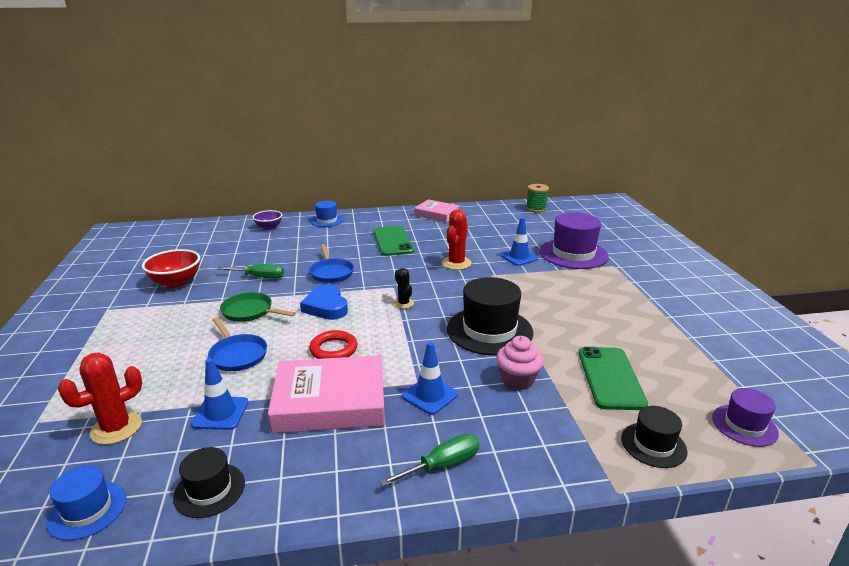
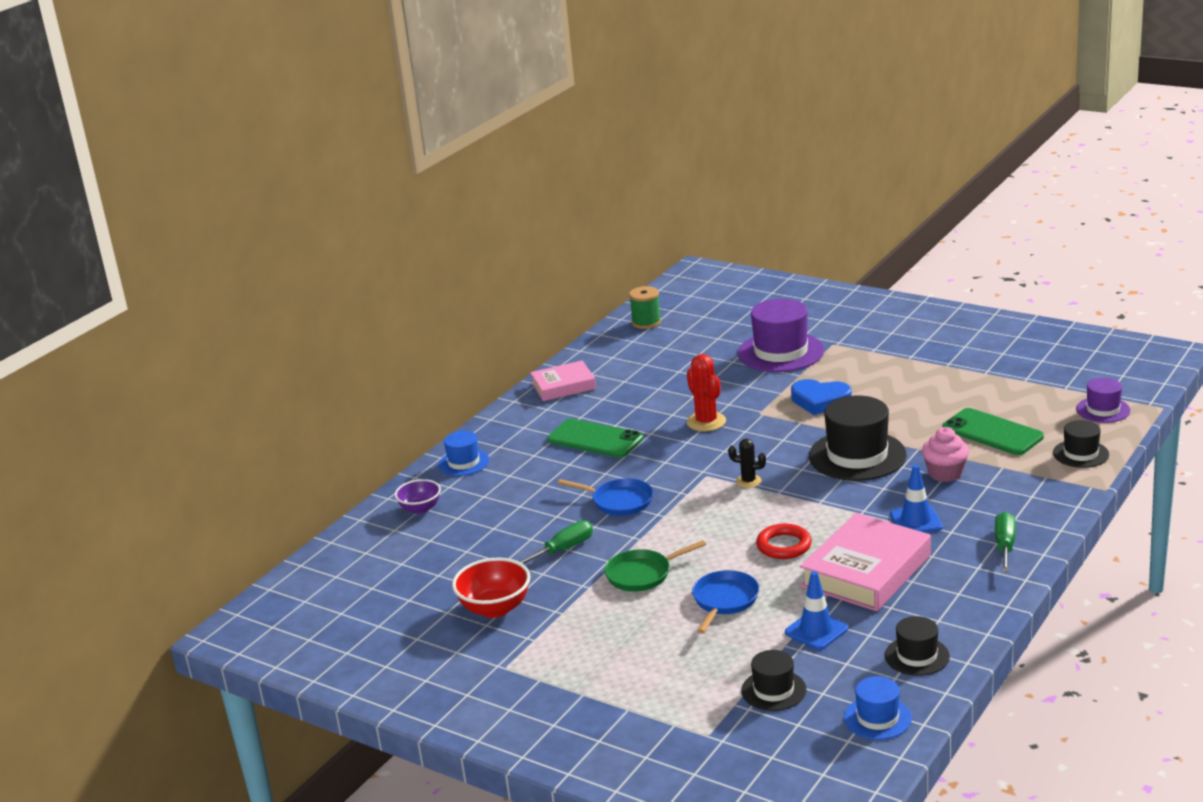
camera: 45 degrees left, 0 degrees up
(116, 428) = (773, 690): red cactus -> black hat
(237, 354) = (724, 601): blue pan -> blue pan turned 75 degrees counterclockwise
(326, 306) = (694, 526): blue heart -> blue heart (820, 401)
(519, 257) = (744, 383): blue traffic cone -> none

